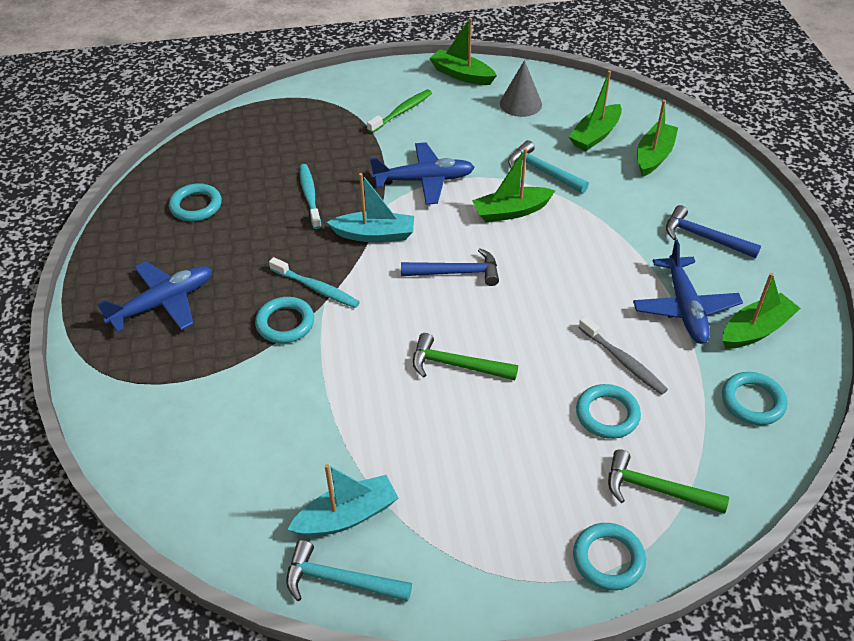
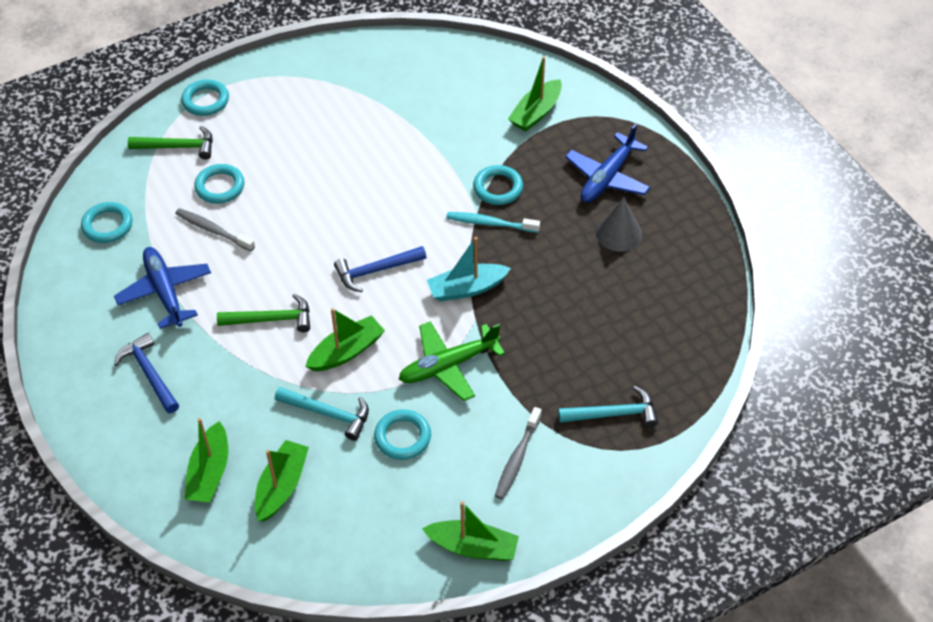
camera: 160 degrees right, 5 degrees up
(196, 206) = (652, 272): turquoise ring -> turquoise ring (402, 437)
(310, 196) = (552, 314): turquoise toothbrush -> none
(340, 580) = (369, 49): turquoise hammer -> turquoise hammer (613, 414)
(346, 516) = (381, 80): turquoise boat -> none
(401, 112) = (517, 458): green toothbrush -> grey toothbrush
(424, 180) = (448, 365): blue plane -> green plane
(457, 365) = (345, 192): green hammer -> green hammer (271, 319)
(520, 103) = (382, 515): grey cone -> grey cone (619, 233)
(704, 237) = (149, 374): blue hammer -> blue hammer turned 135 degrees counterclockwise
(755, 330) = (102, 287): green boat -> green boat (536, 113)

